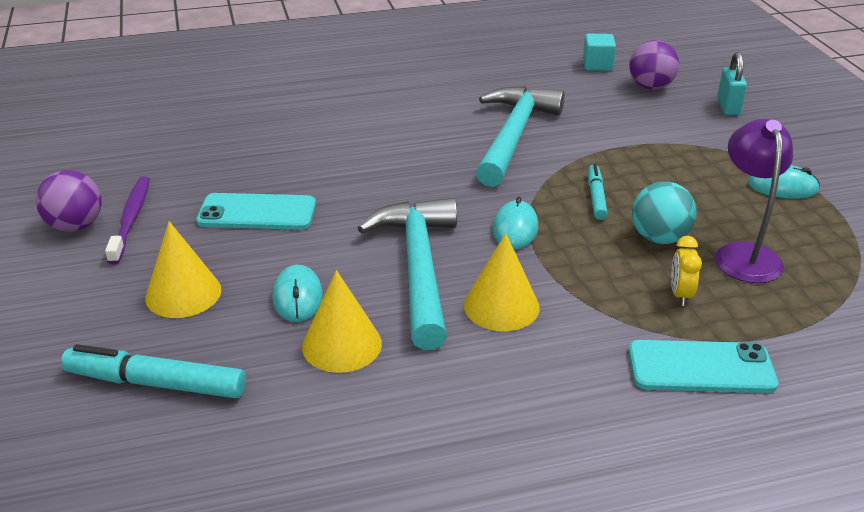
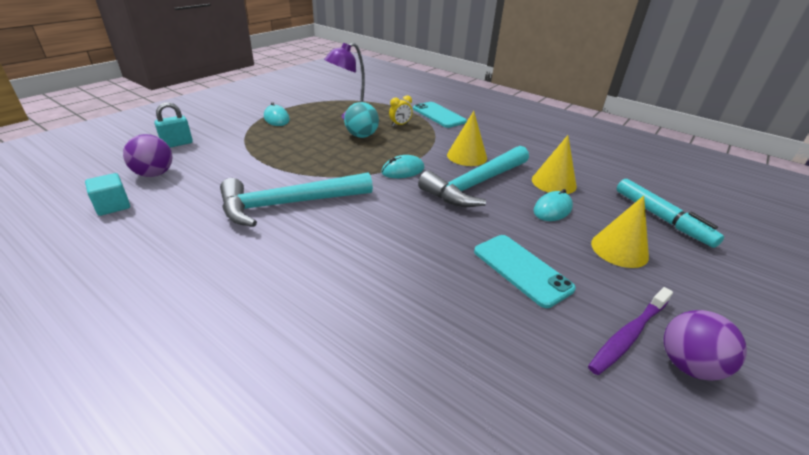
camera: 130 degrees left, 0 degrees up
(596, 197) = (341, 158): turquoise marker -> none

